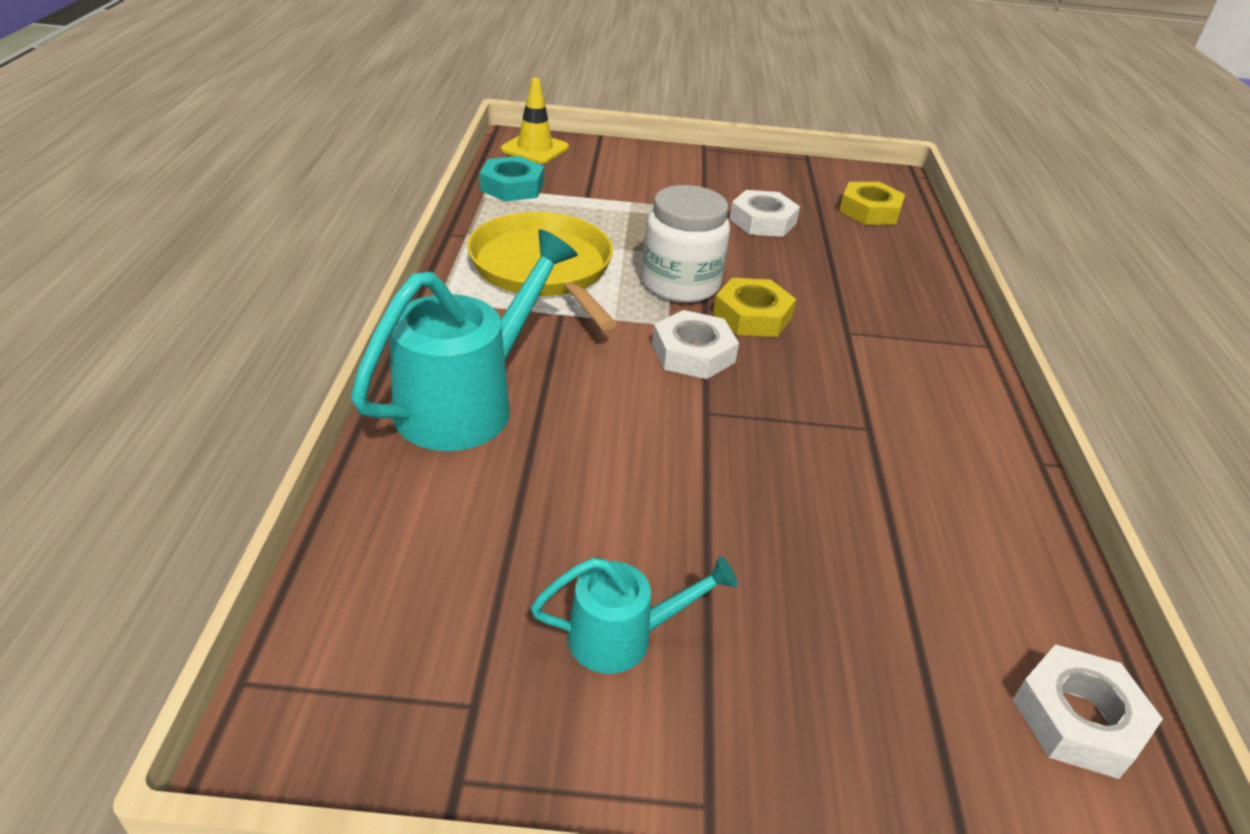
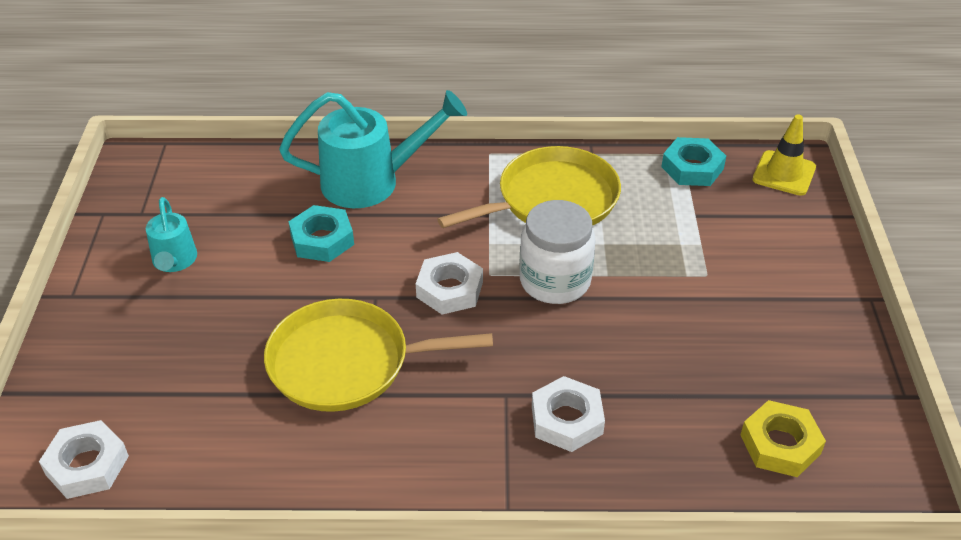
camera: 90 degrees right, 5 degrees up
(467, 402) = (372, 182): turquoise watering can -> turquoise watering can turned 45 degrees counterclockwise
(588, 456) = (322, 239): none -> turquoise nut
(752, 316) = (515, 328): yellow nut -> none
(762, 221) = (705, 343): white nut -> white nut (566, 420)
(823, 441) = (347, 363): none -> yellow pan

